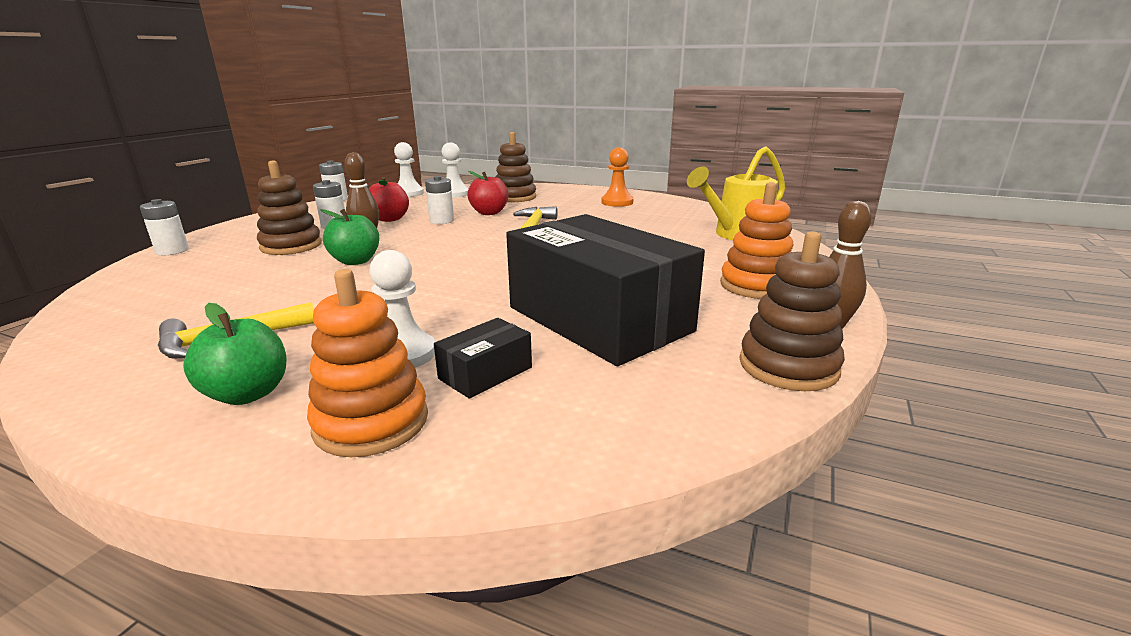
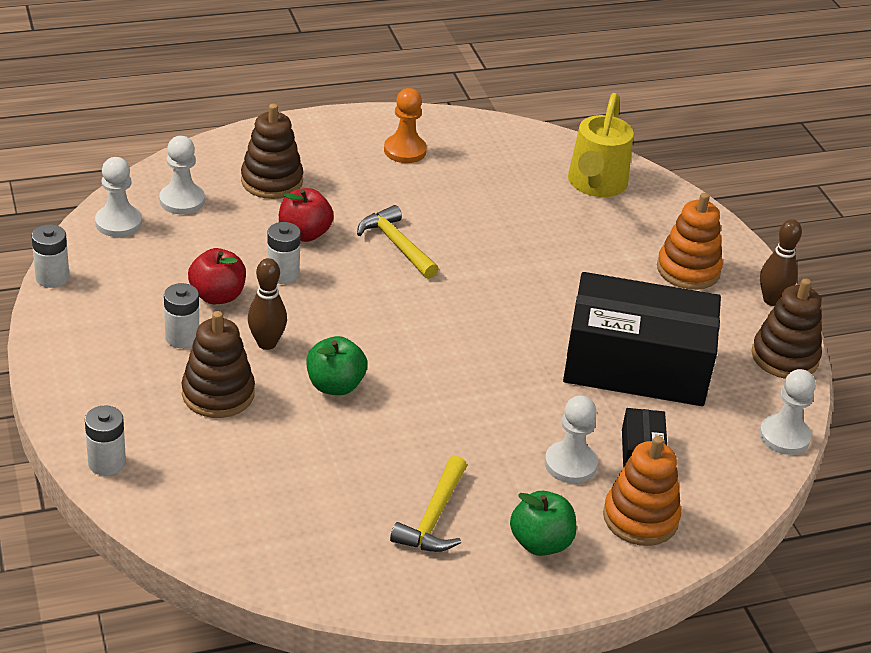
camera: 45 degrees left, 15 degrees up
(682, 431) = (784, 436): none -> white pawn

